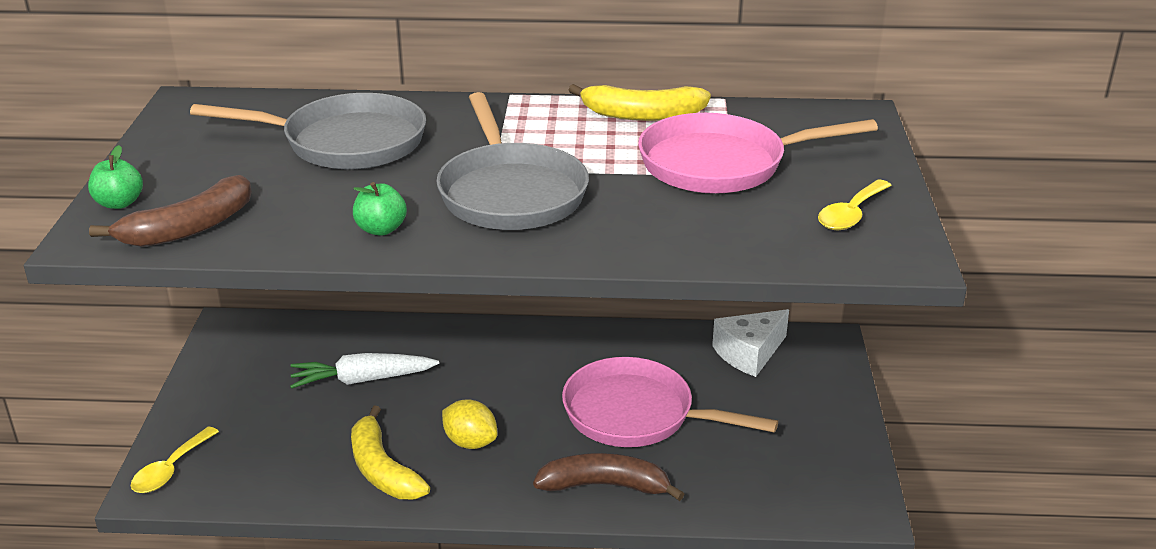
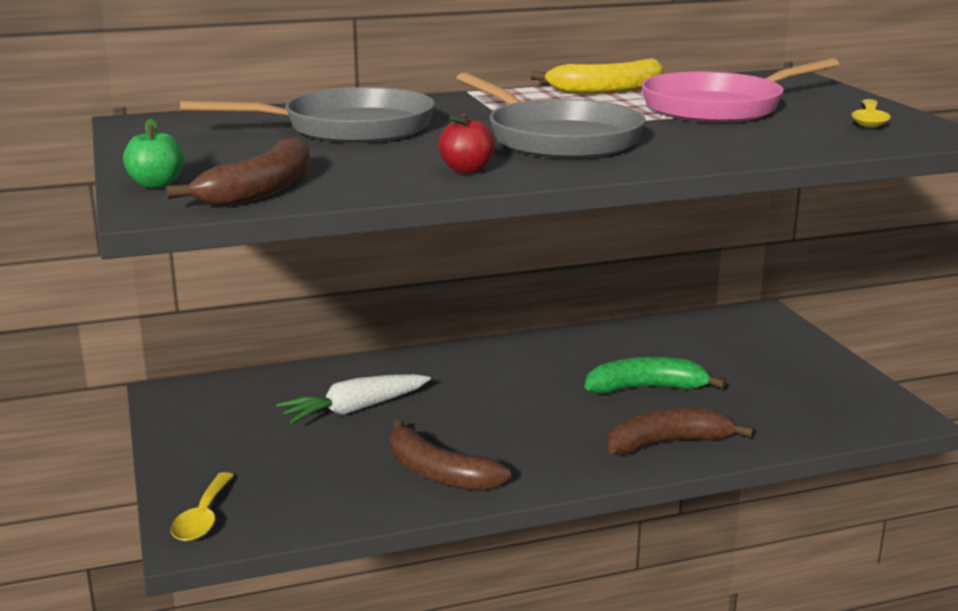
camera: 20 degrees left, 10 degrees down
(381, 229) = (466, 170): green apple -> red apple
(382, 469) = (438, 473): yellow banana -> brown banana
(470, 442) = (508, 436): yellow lemon -> none
(636, 414) = (646, 388): pink pan -> green banana
(749, 353) = (704, 331): white cheese -> none

